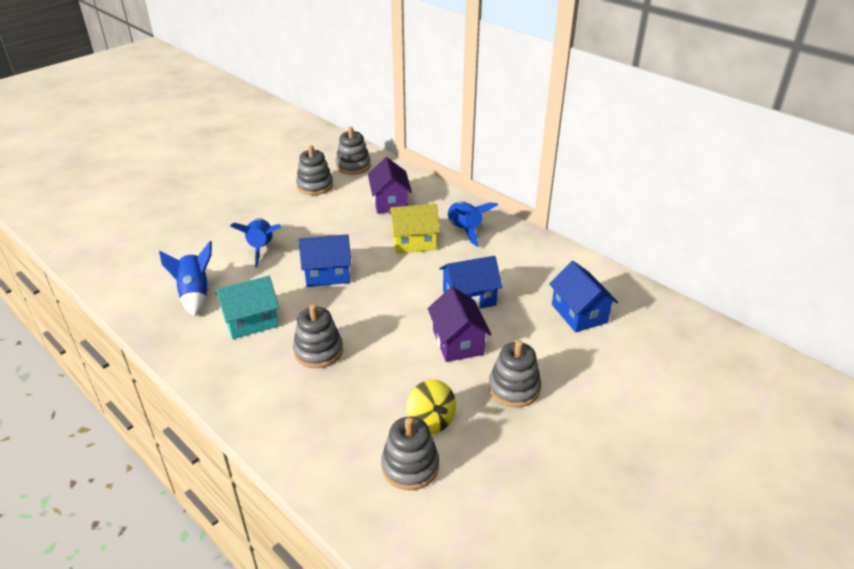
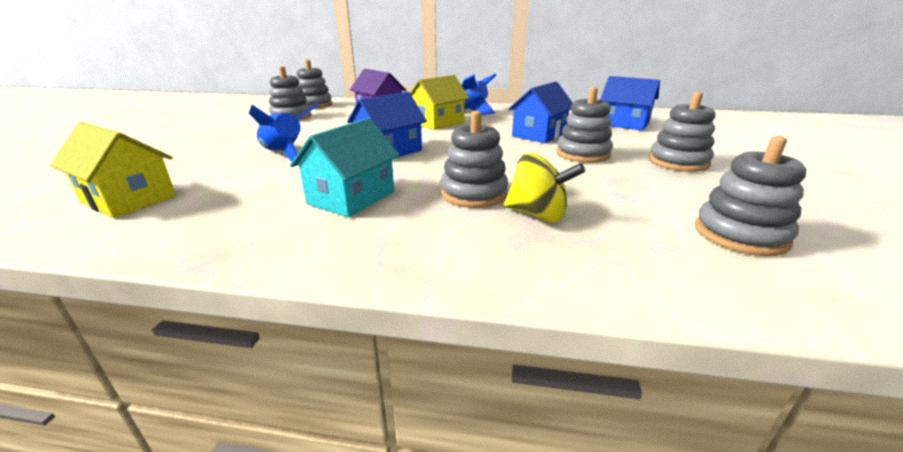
camera: 35 degrees left, 10 degrees down
(151, 269) = (129, 199): none -> yellow house
(195, 294) = (234, 200): blue rocket -> none
(430, 421) = (675, 199): yellow spinning top -> yellow spinning top (537, 215)
(457, 342) = (582, 154): purple house -> grey stacking toy

